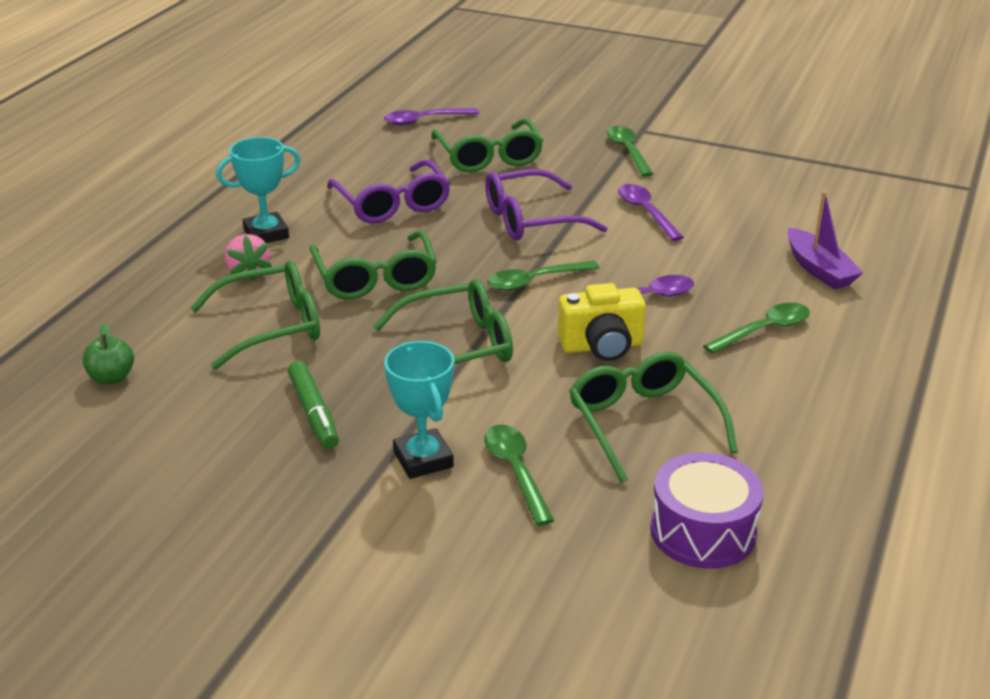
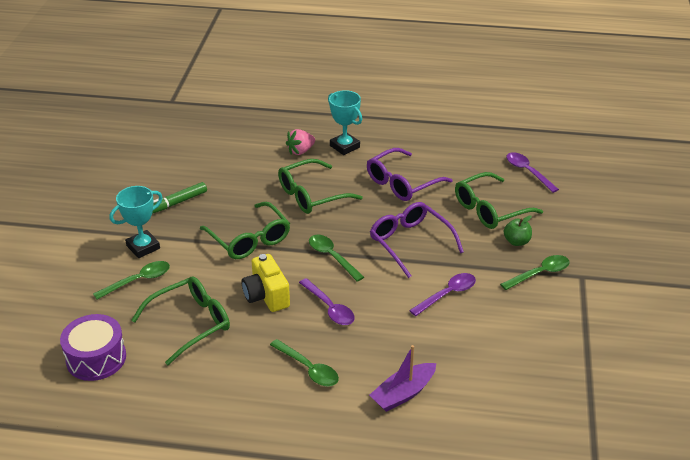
camera: 75 degrees right, 5 degrees up
(111, 378) = (191, 137): green apple -> green apple (516, 241)
(271, 326) = (250, 171): green glasses -> none

